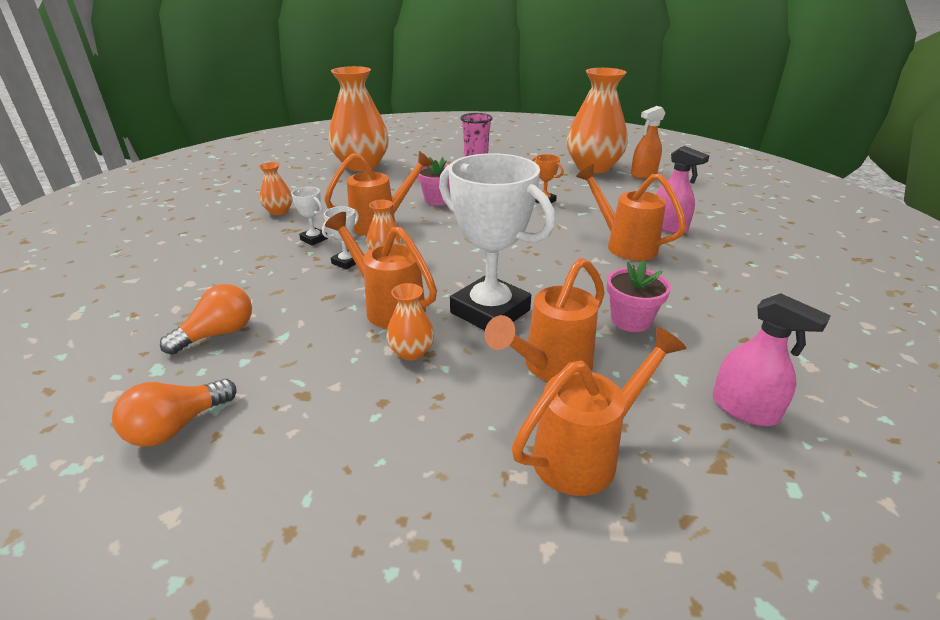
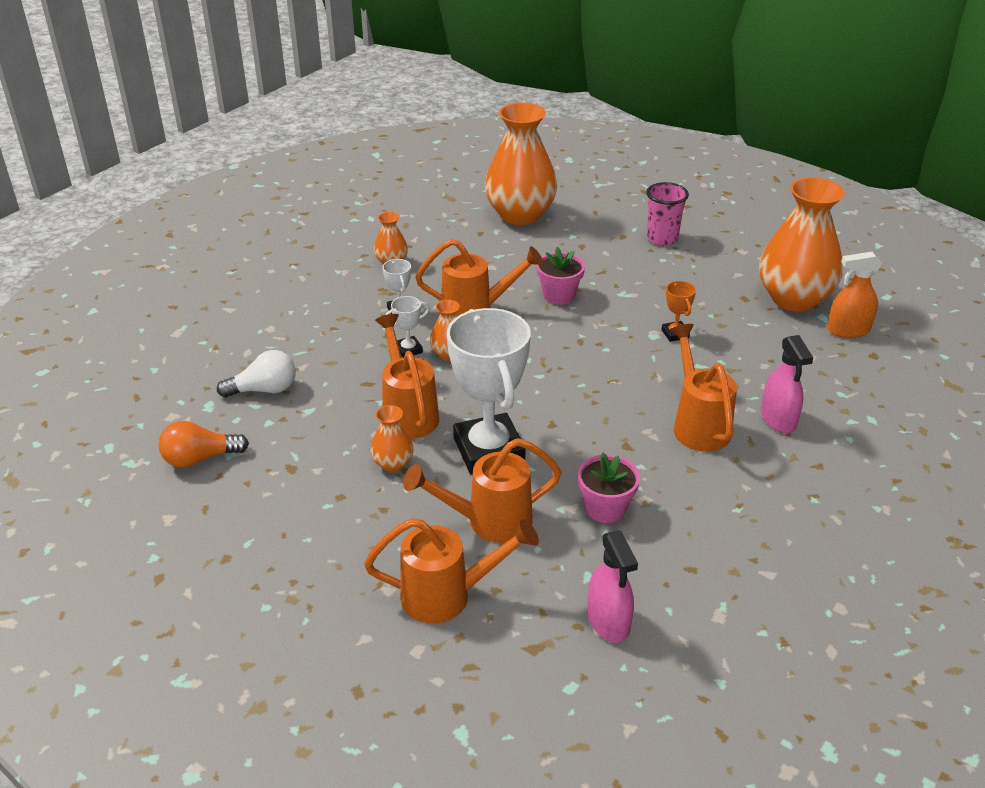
camera: 30 degrees right, 5 degrees up
(218, 334) = (264, 390): orange light bulb -> white light bulb

